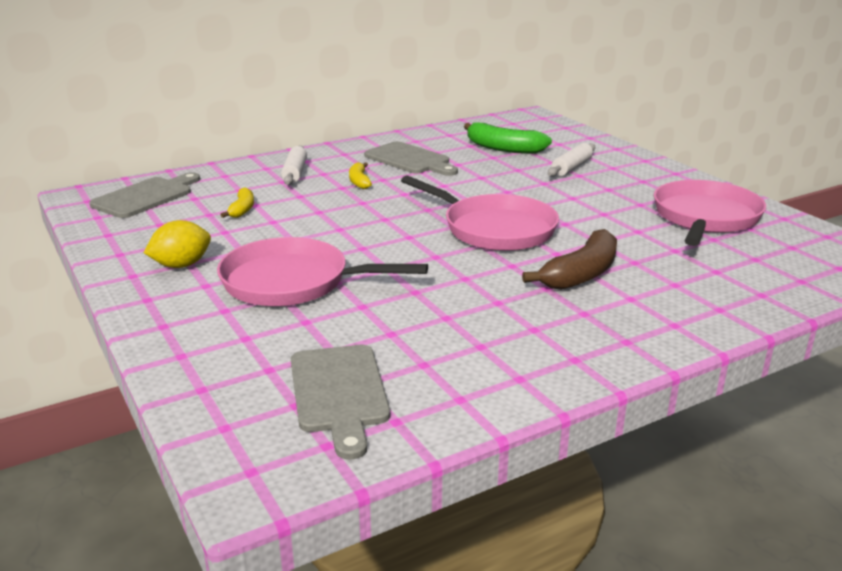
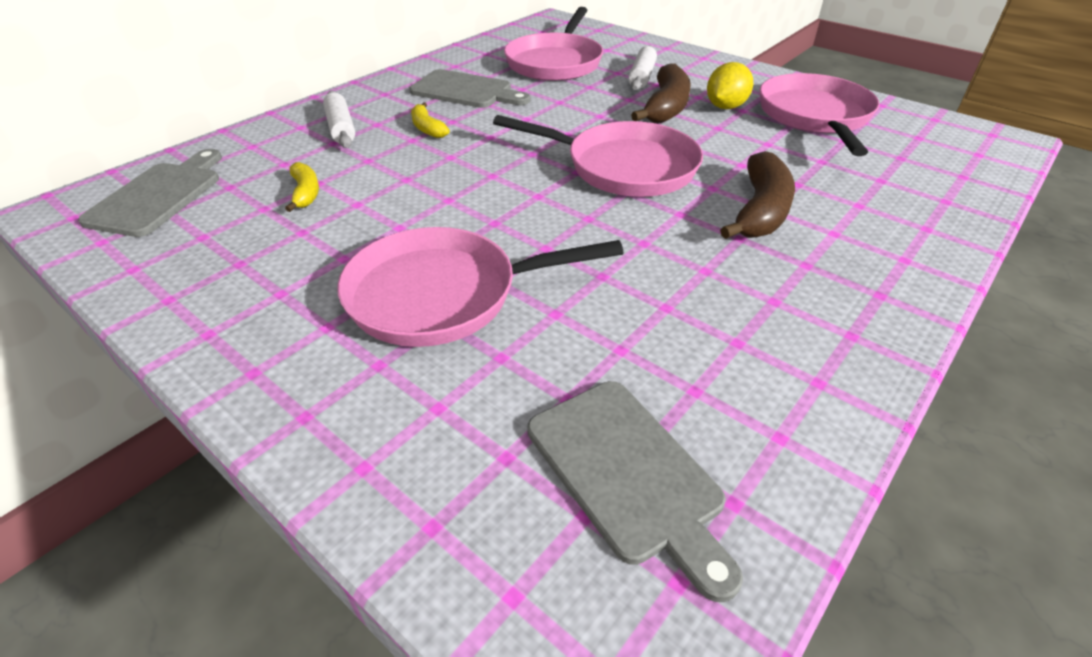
camera: 20 degrees left, 15 degrees up
(181, 265) = (272, 300): yellow lemon -> yellow lemon (725, 107)
(503, 148) = (555, 62): green banana -> pink pan
(571, 193) = (665, 107): none -> brown banana

